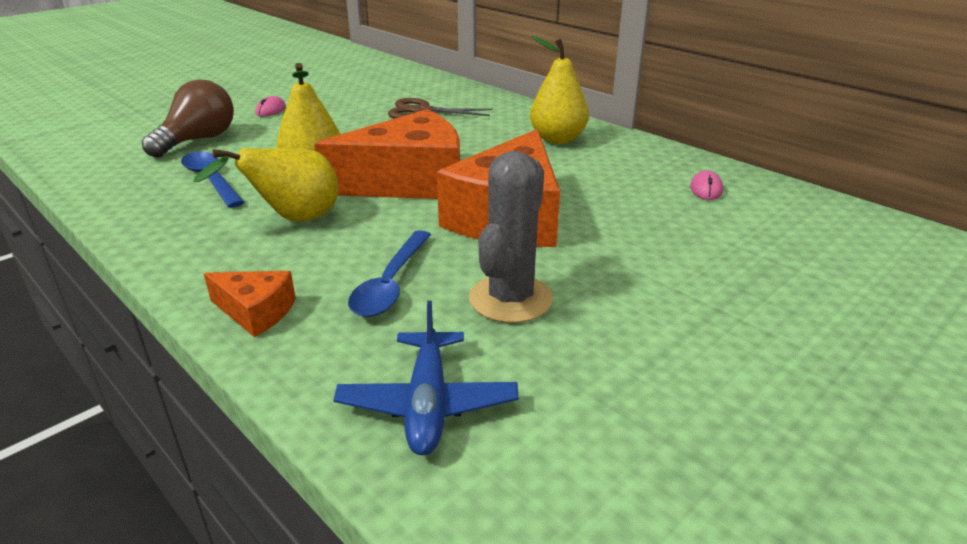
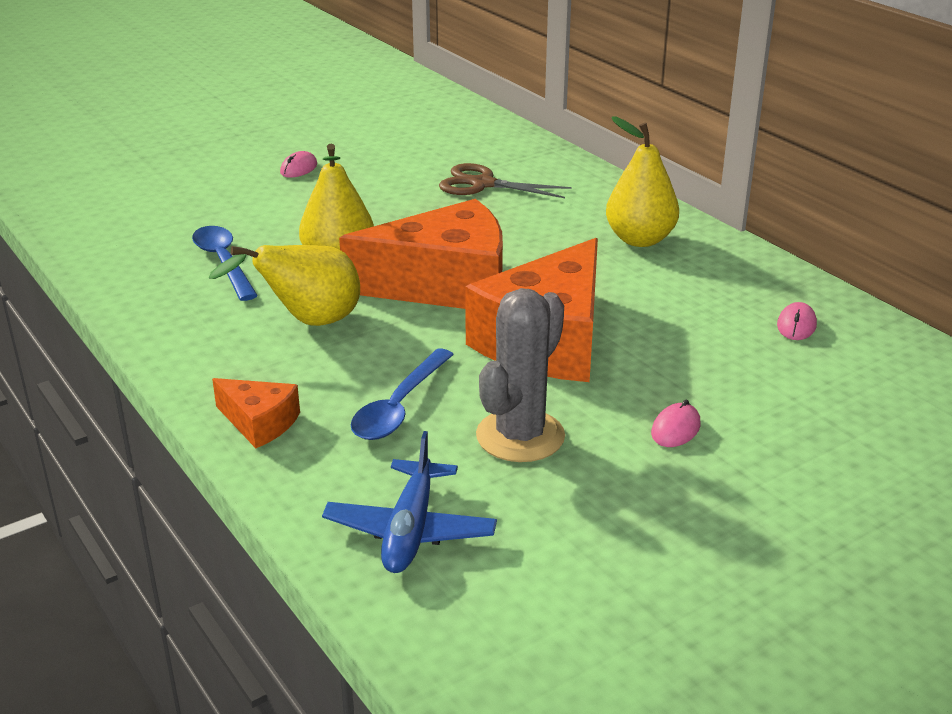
camera: 10 degrees right, 0 degrees up
(198, 140) = (211, 207): brown light bulb -> none
(646, 279) = (675, 429): none -> pink mouse

